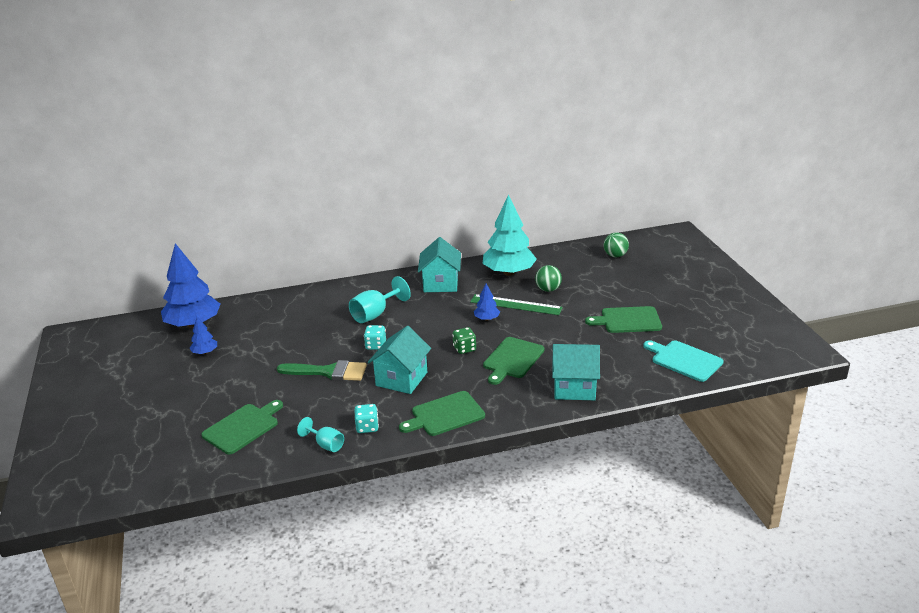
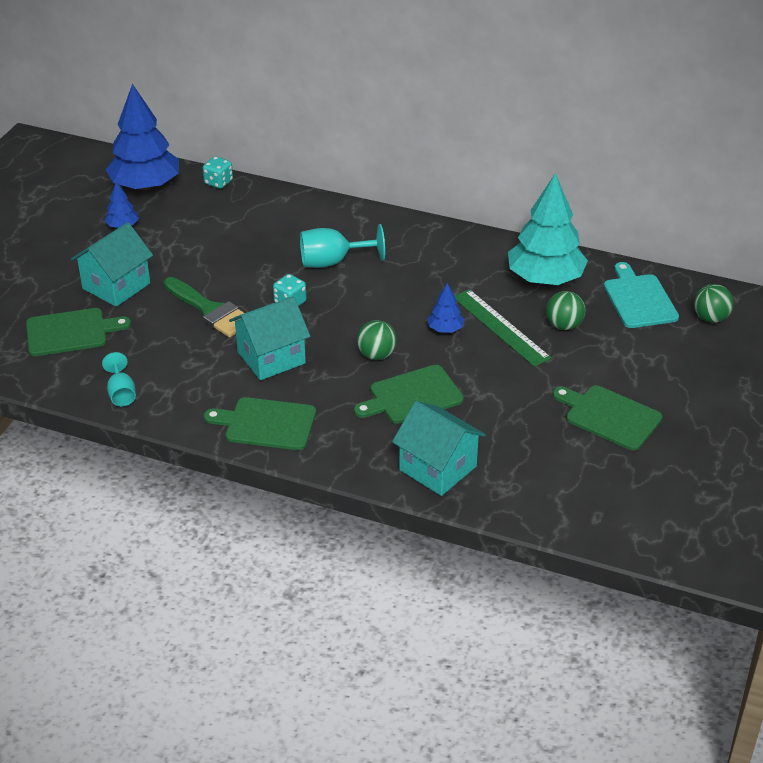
camera: 35 degrees right, 10 degrees up
(367, 427) = (178, 395): turquoise dice -> turquoise dice (218, 182)
(440, 283) = (448, 256): turquoise house -> turquoise house (116, 286)
(464, 349) = (376, 355): green dice -> green ball
(684, 360) = (610, 505): turquoise cutting board -> turquoise cutting board (638, 299)

